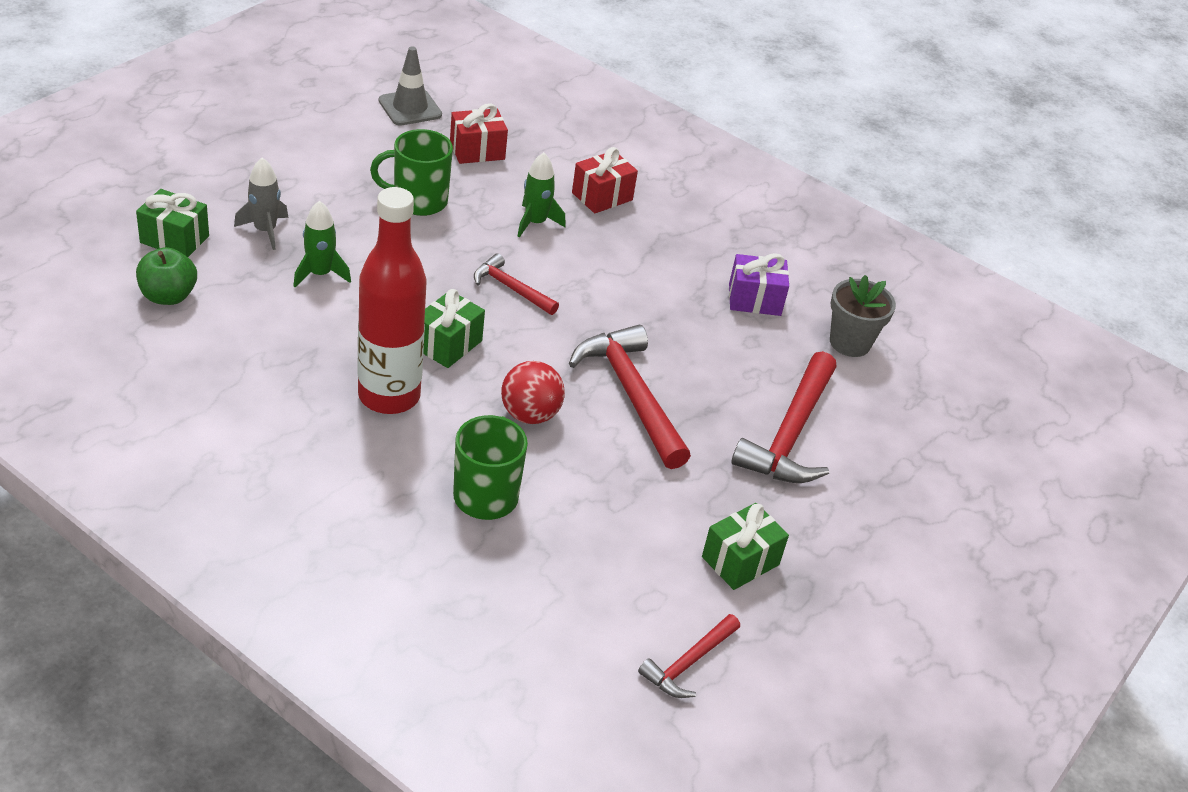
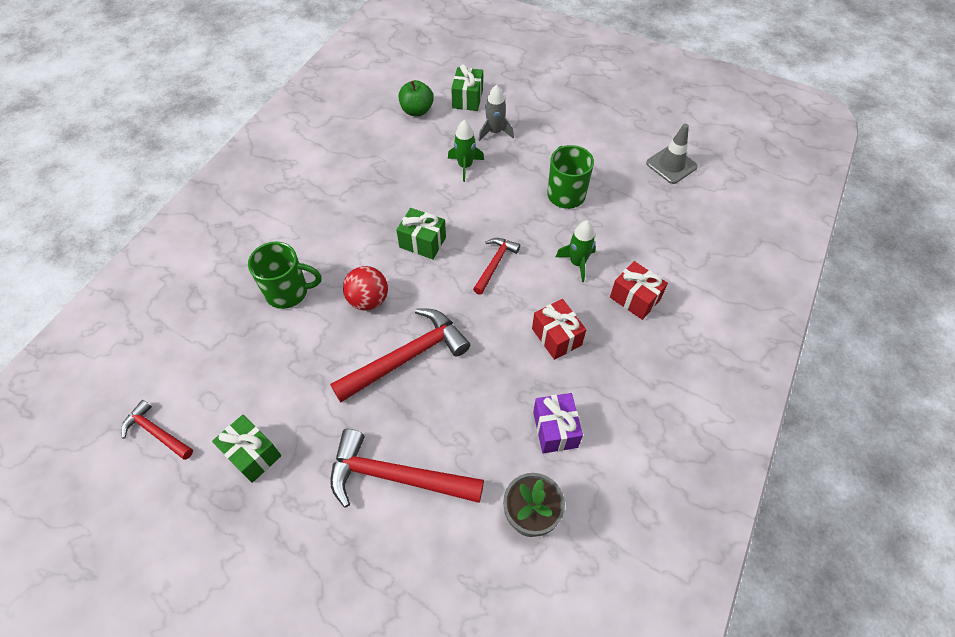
camera: 85 degrees right, 15 degrees up
(389, 396) = (364, 225): red bottle -> none
(477, 151) = (644, 212): red gift -> red gift (556, 337)

